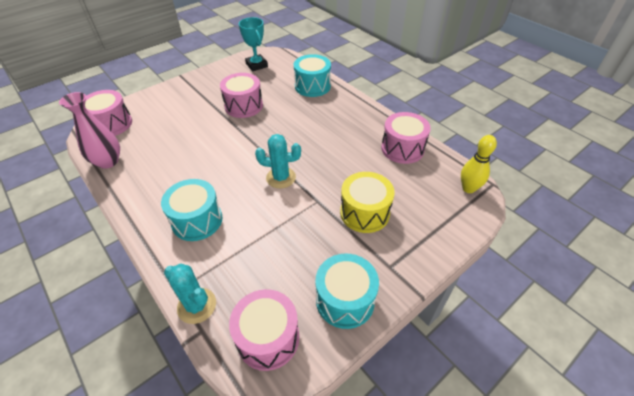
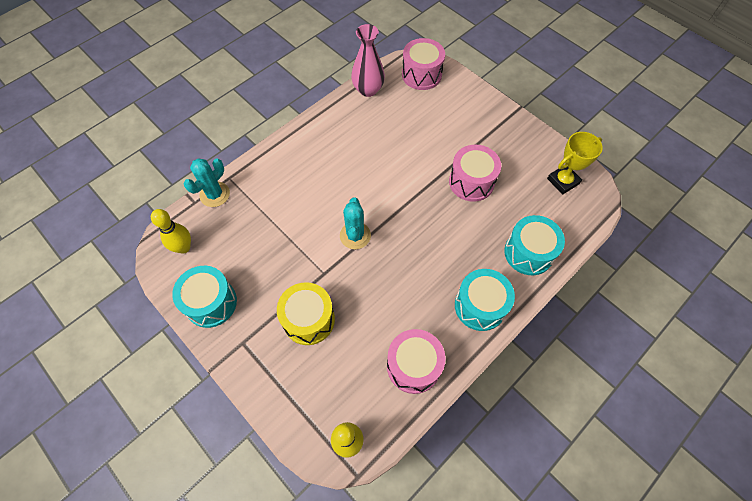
camera: 85 degrees right, 15 degrees up
(197, 220) = (298, 175): turquoise drum -> turquoise drum (480, 306)
(256, 65) = (563, 181): turquoise trophy -> yellow trophy
(268, 338) = (183, 247): pink drum -> yellow bowling pin

